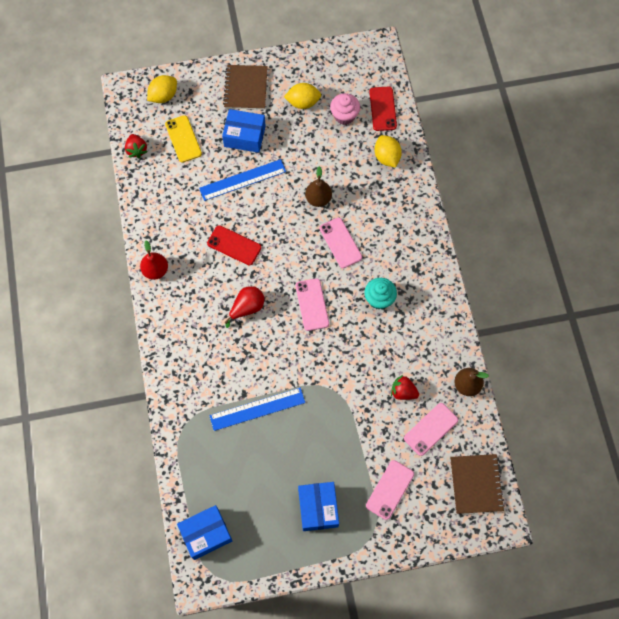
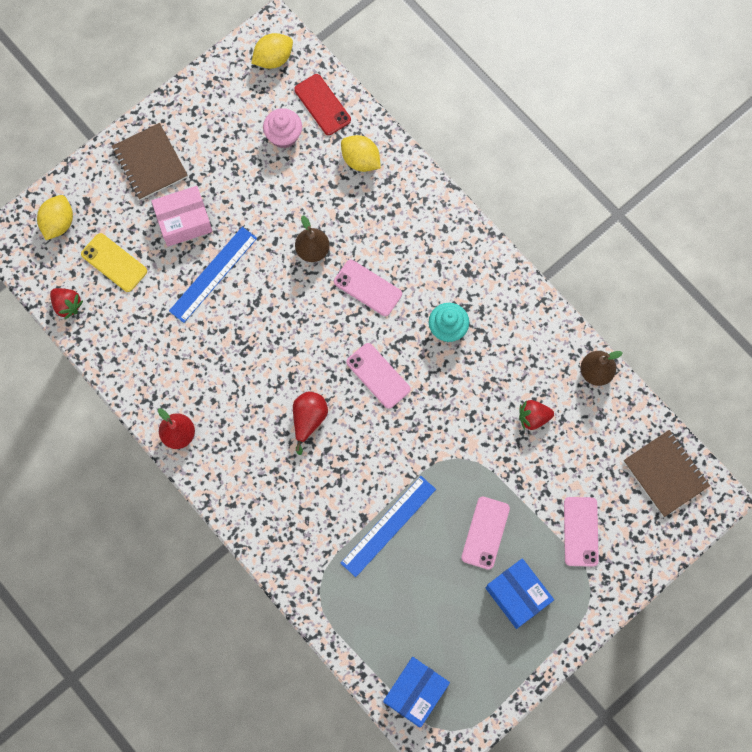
camera: 30 degrees left, 5 degrees up
(234, 245) = (250, 356): red phone -> none
(244, 136) = (184, 221): blue box -> pink box
(303, 102) = (227, 145): yellow lemon -> yellow lemon (273, 59)
(430, 429) = (585, 441): pink phone -> pink phone (485, 533)

